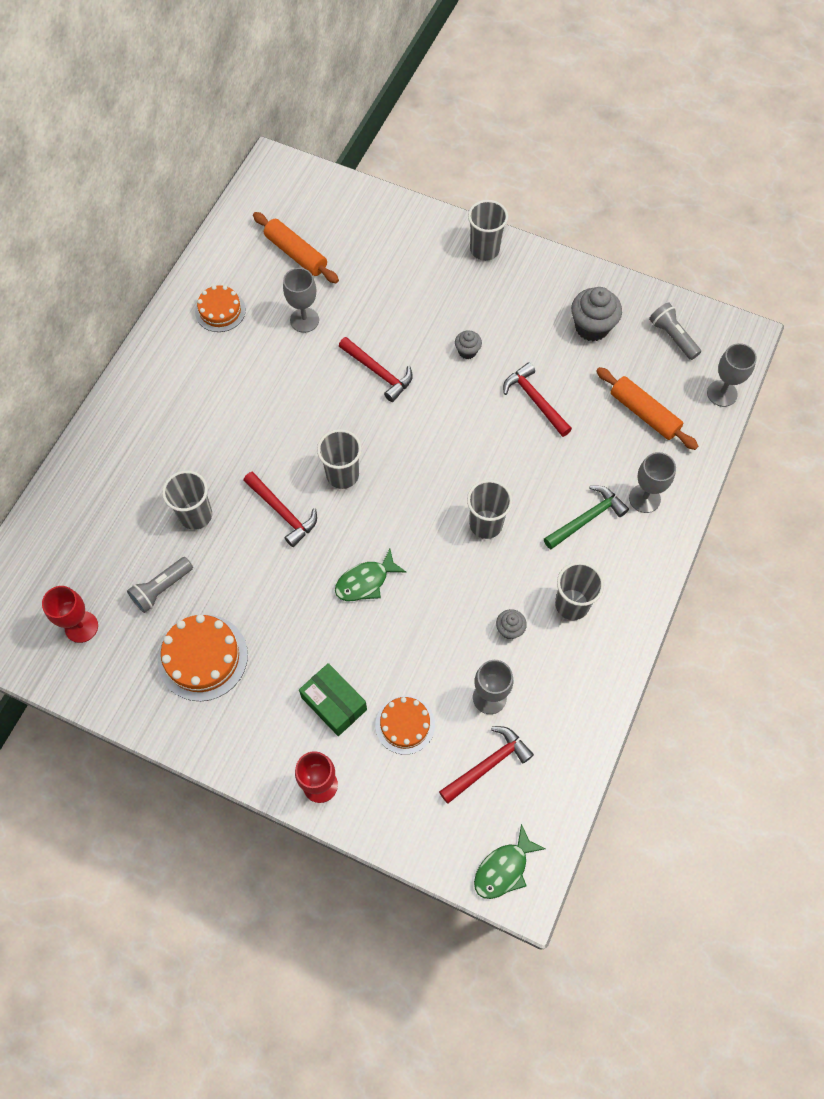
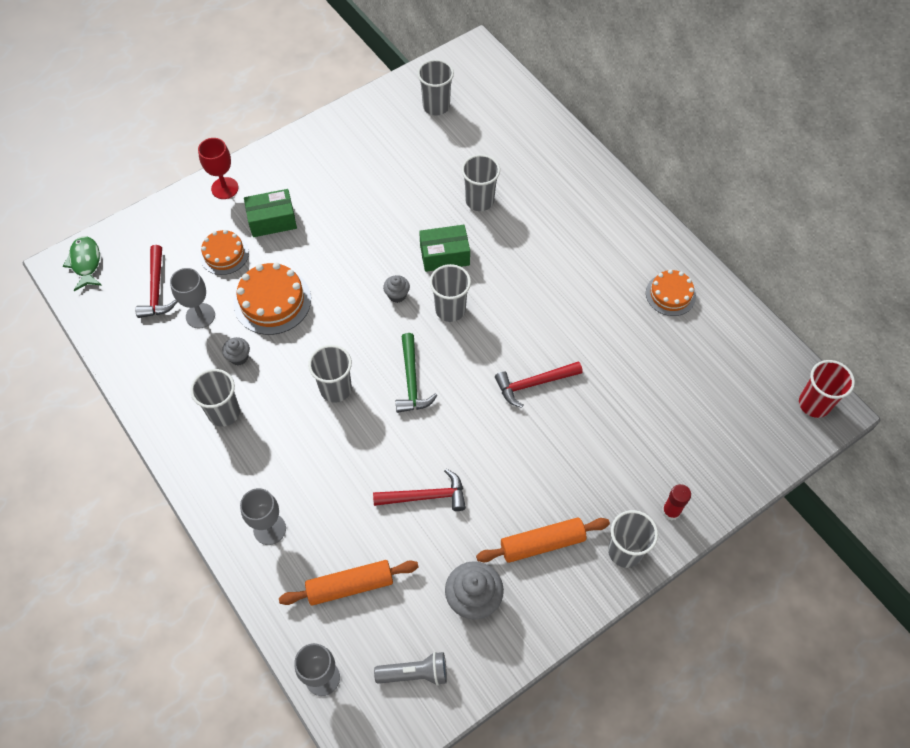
camera: 120 degrees right, 5 degrees down
(81, 627) = (436, 106): red goblet -> grey cup
(162, 588) = (433, 159): grey flashlight -> none
(202, 657) = (364, 162): orange cake -> orange cake (272, 301)
(273, 178) = (814, 404): none -> red cup
(282, 512) = (444, 255): red hammer -> green box
(296, 254) = (706, 380): orange rolling pin -> orange rolling pin (542, 543)
(304, 320) = (624, 353): grey goblet -> none
(365, 581) = (348, 282): green fish -> none
(431, 234) = (671, 511): none -> red glue stick
(467, 351) = (513, 468): grey cupcake -> grey cupcake (397, 295)
(586, 518) = (286, 469): green hammer -> green hammer (412, 380)

